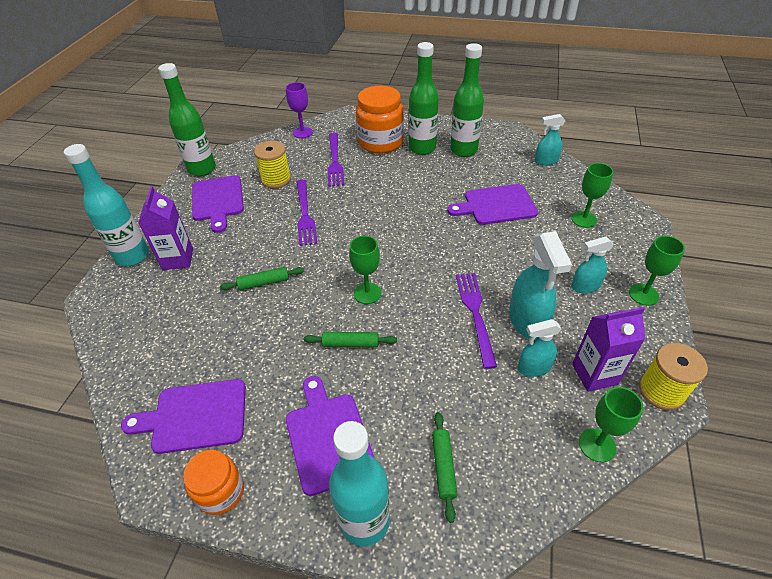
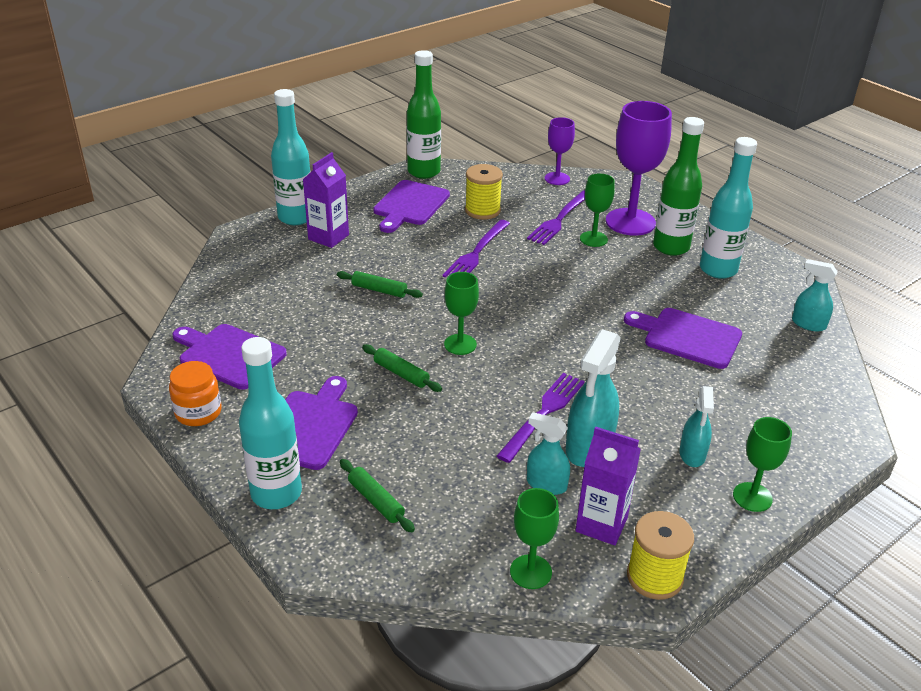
camera: 35 degrees right, 10 degrees down
(380, 142) = (630, 222): orange jar -> purple goblet
(443, 467) = (376, 500): green rolling pin -> green rolling pin turned 75 degrees counterclockwise
(463, 150) = (718, 270): green bottle -> turquoise bottle
(584, 219) = (777, 399): green goblet -> green goblet (593, 239)
(585, 286) = (692, 454): turquoise spray bottle -> turquoise spray bottle turned 105 degrees counterclockwise

